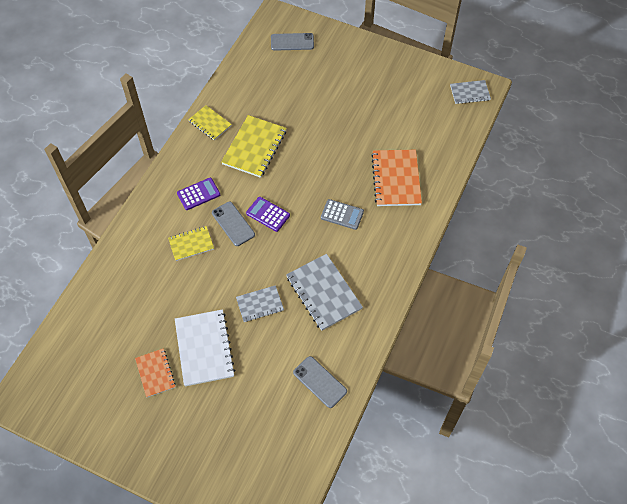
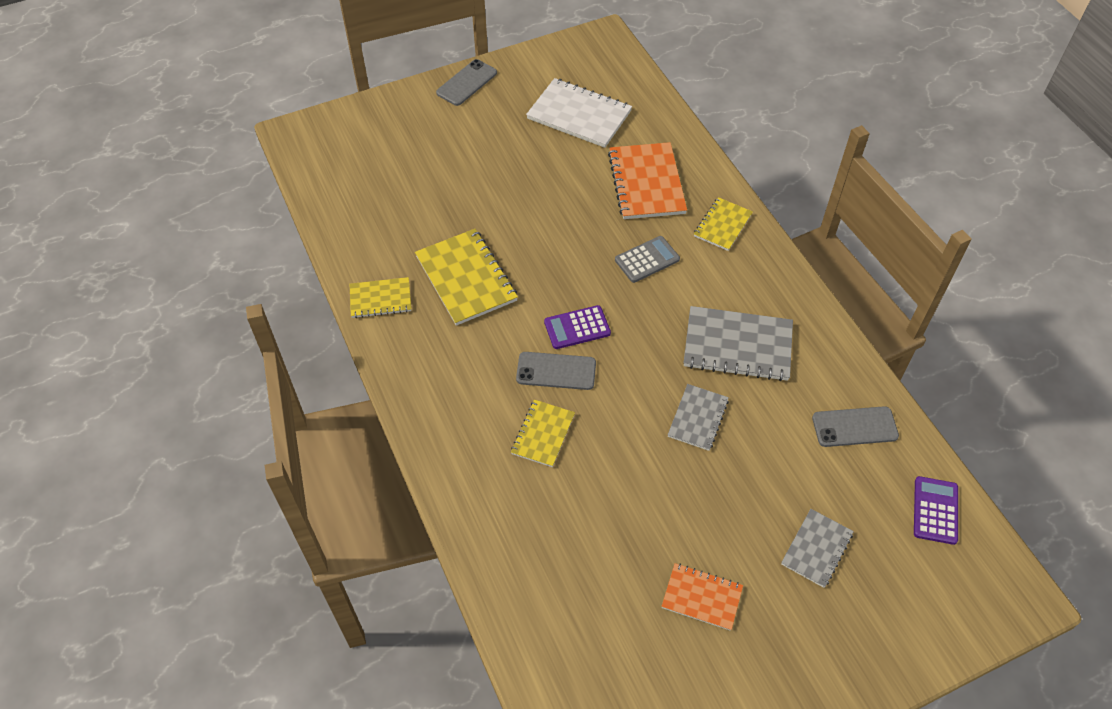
camera: 50 degrees left, 5 degrees down
(198, 194) = (475, 378): purple calculator -> purple calculator (935, 510)
(204, 348) = (711, 517): white notebook -> white notebook (579, 115)
(292, 42) = (352, 145): grey phone -> grey phone (467, 83)
(396, 179) = (646, 183): orange notebook -> orange notebook turned 45 degrees clockwise
(401, 233) = (722, 225): none -> yellow notebook
(470, 93) = (598, 53): grey notebook -> grey notebook (816, 549)

